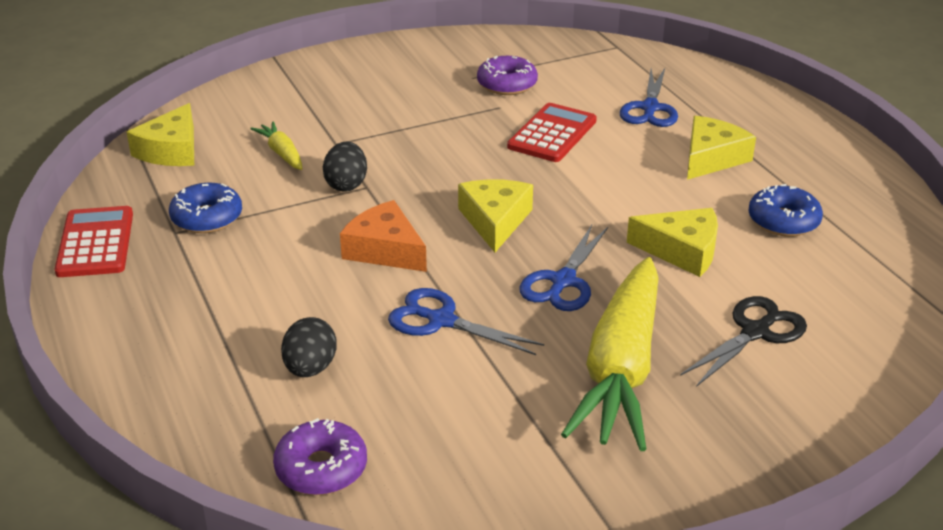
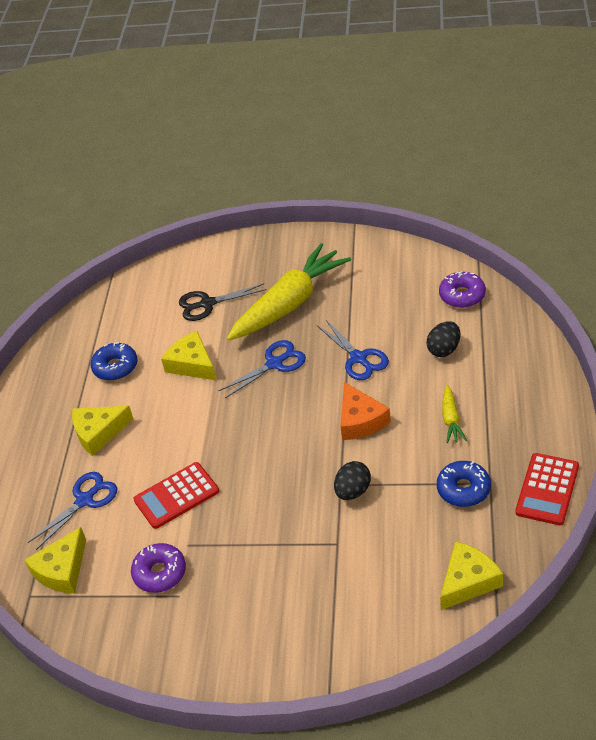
camera: 145 degrees left, 10 degrees up
(281, 153) = (383, 545): yellow carrot -> yellow carrot (451, 419)
(495, 221) = (278, 423): yellow cheese -> yellow cheese (62, 570)

